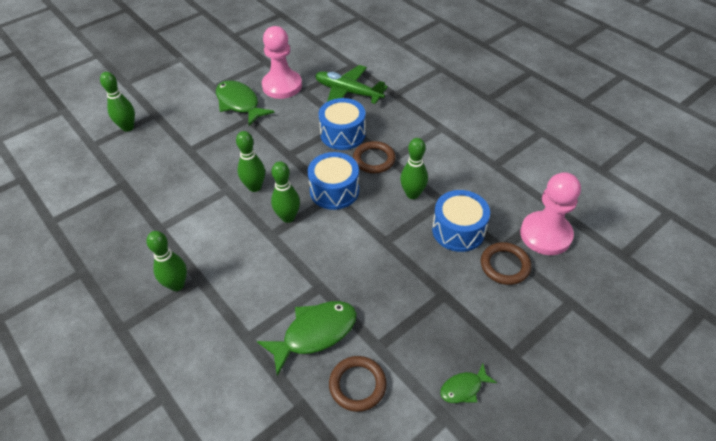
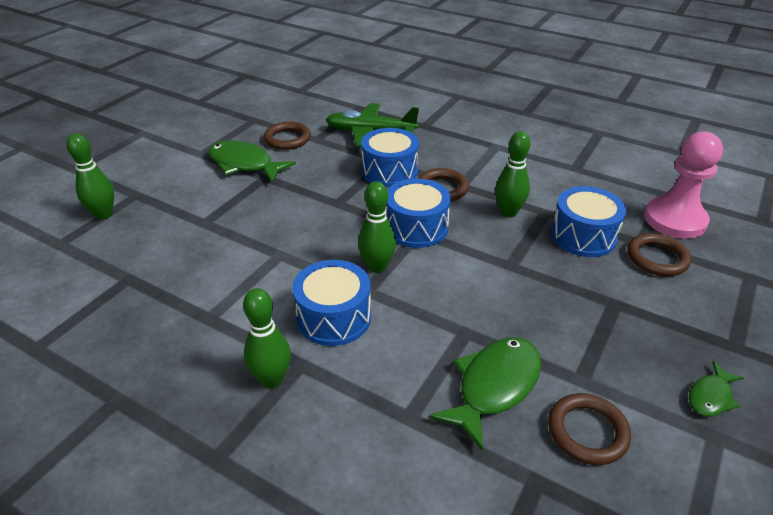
camera: 20 degrees left, 10 degrees down
(238, 250) = (334, 317): none -> blue drum
(255, 187) = (315, 244): green bowling pin -> none
(282, 86) = (287, 139): pink pawn -> brown ring

